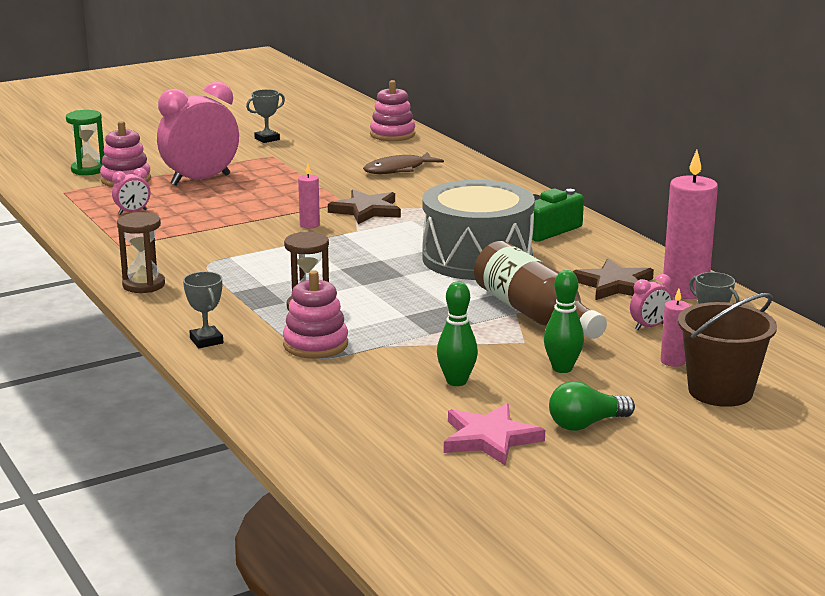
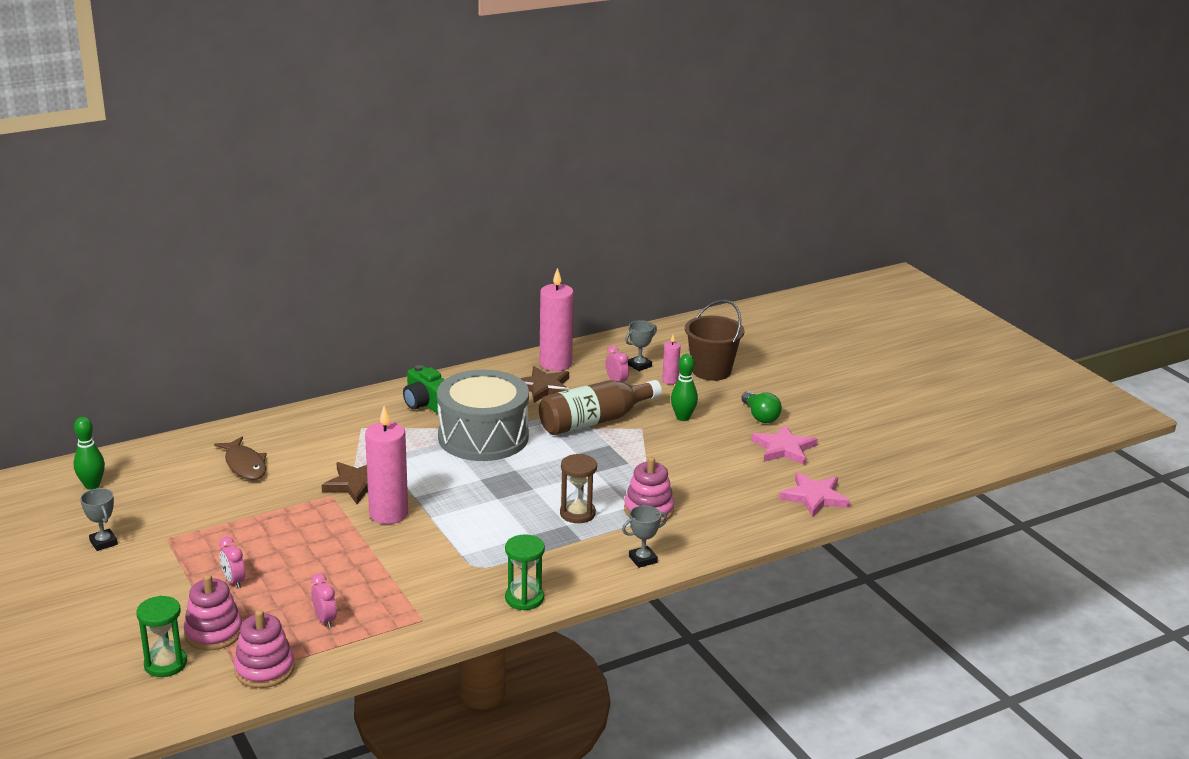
camera: 90 degrees left, 5 degrees up
(143, 285) = (524, 598): brown hourglass -> green hourglass
(200, 180) = (233, 581): pink clock -> pink clock, size x0.43
(309, 225) = (388, 514): pink candle -> pink candle, size x2.04
(350, 455) = (814, 497): none -> pink star
(392, 134) = (127, 465): pink stacking toy -> pink stacking toy (264, 669)
(456, 381) = (705, 456): green bowling pin -> green bowling pin (92, 485)

